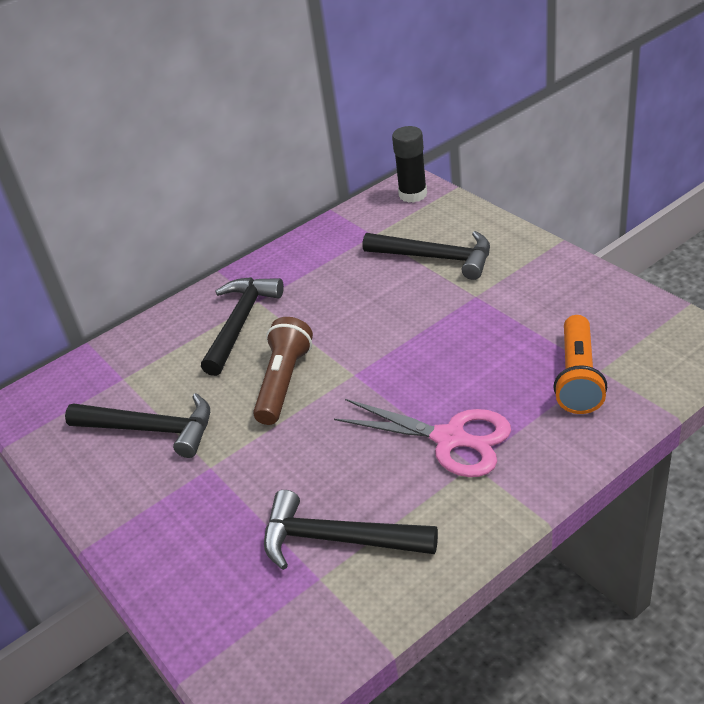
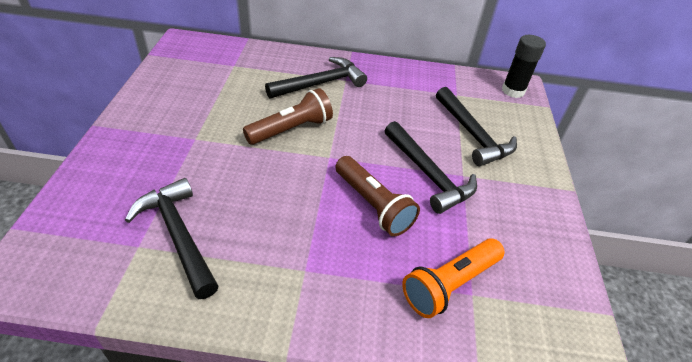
camera: 35 degrees right, 5 degrees up
(152, 429) = (204, 98): black hammer -> black hammer (428, 175)
(446, 376) = (373, 205): none -> brown flashlight
(449, 439) = (317, 242): pink scissors -> none

